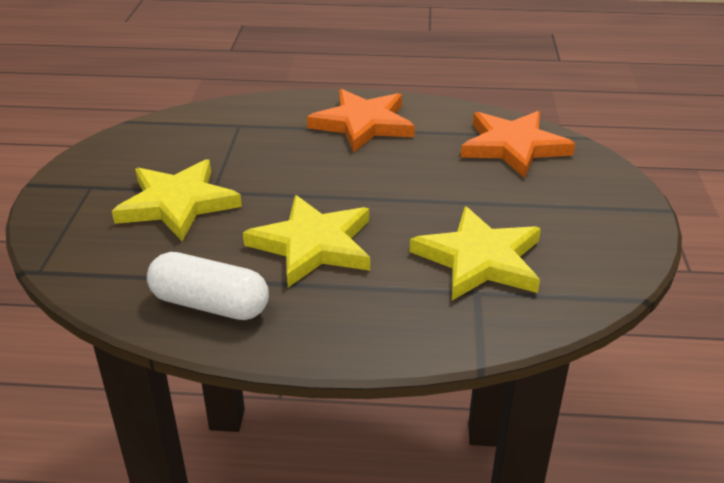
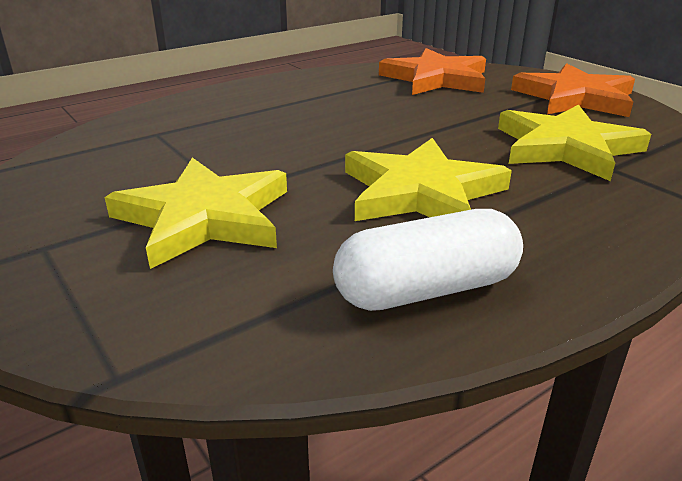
camera: 40 degrees left, 5 degrees down
(363, 124) = (287, 98): orange star -> orange star (574, 97)

